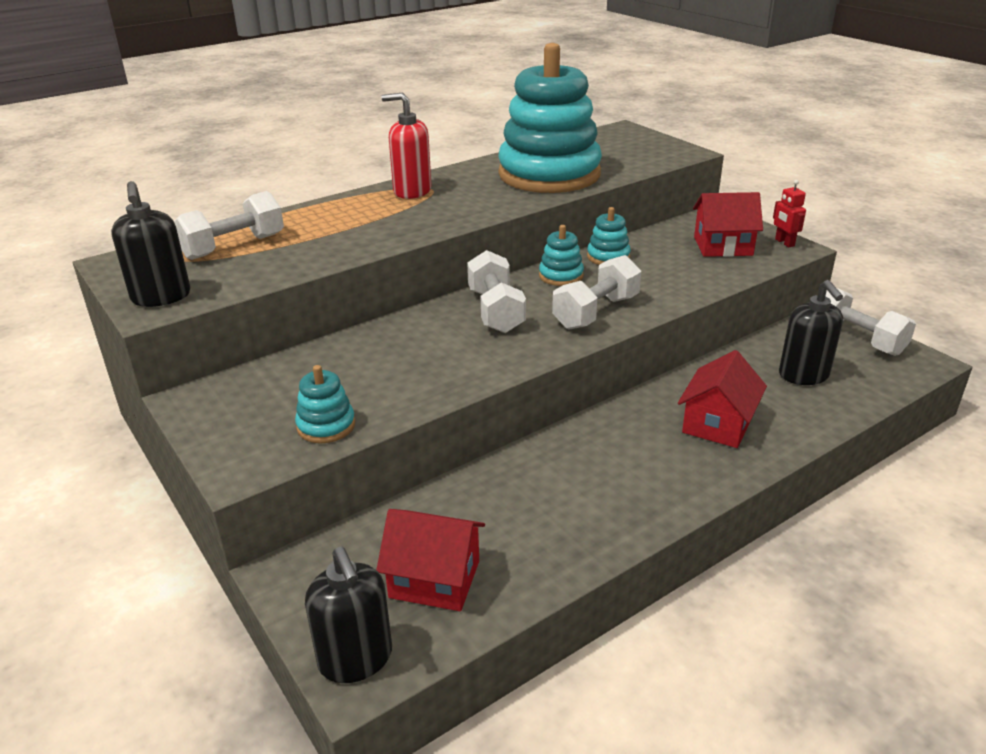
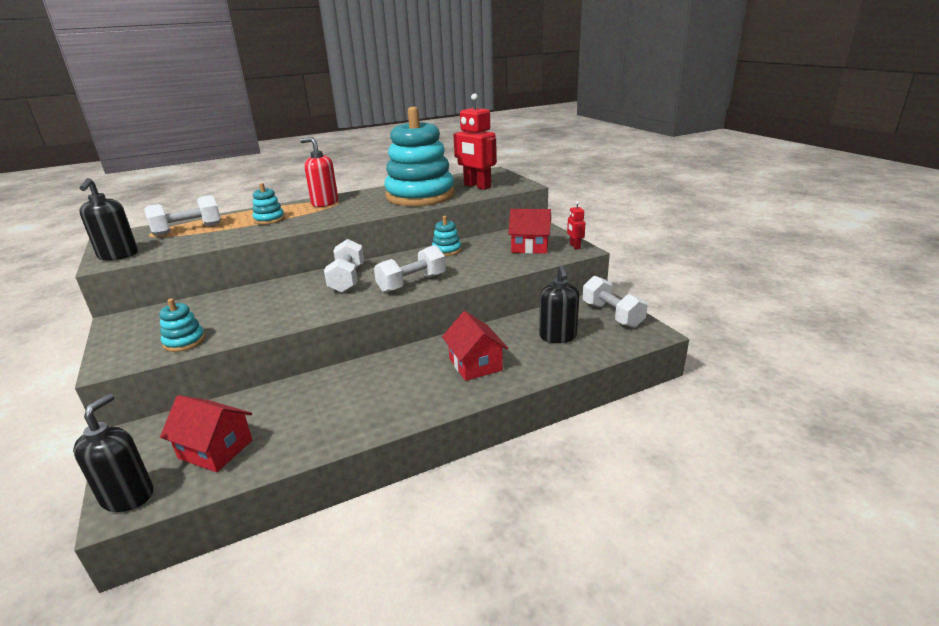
camera: 10 degrees right, 5 degrees down
(356, 659) = (128, 496): black soap dispenser -> black soap dispenser turned 150 degrees counterclockwise
(561, 276) = (406, 260): turquoise stacking toy -> turquoise stacking toy (269, 219)
(621, 156) = (477, 186): none -> red robot
(718, 424) = (475, 364): red house -> red house turned 60 degrees counterclockwise

